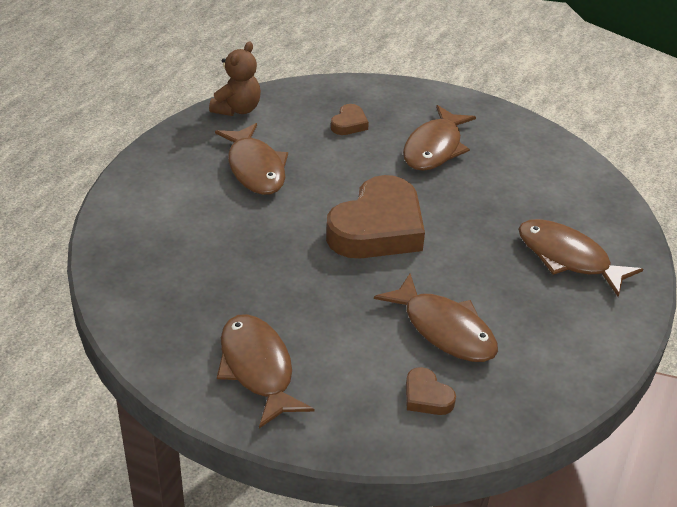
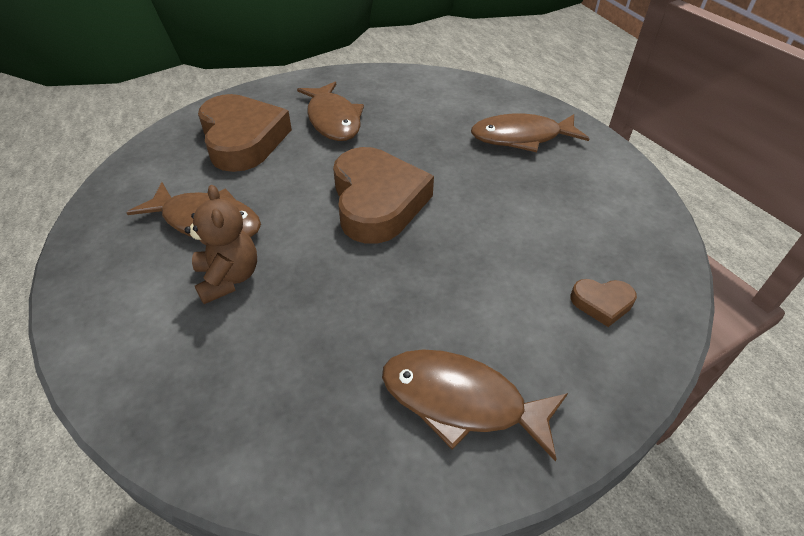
camera: 45 degrees left, 5 degrees up
(237, 109) = (121, 183): brown teddy bear -> brown teddy bear (228, 278)
(349, 124) = (243, 139): brown heart -> brown heart, size x2.30
(444, 329) = (532, 242): brown fish -> none

